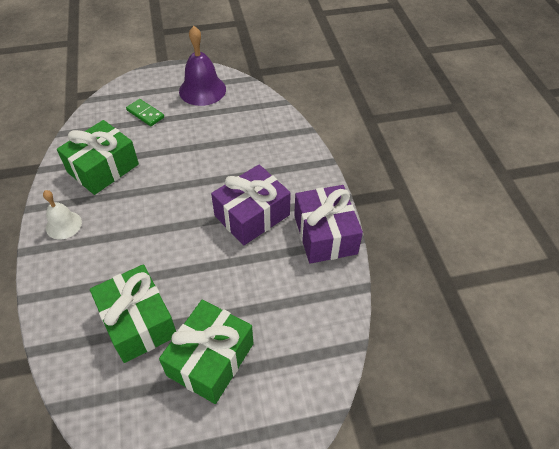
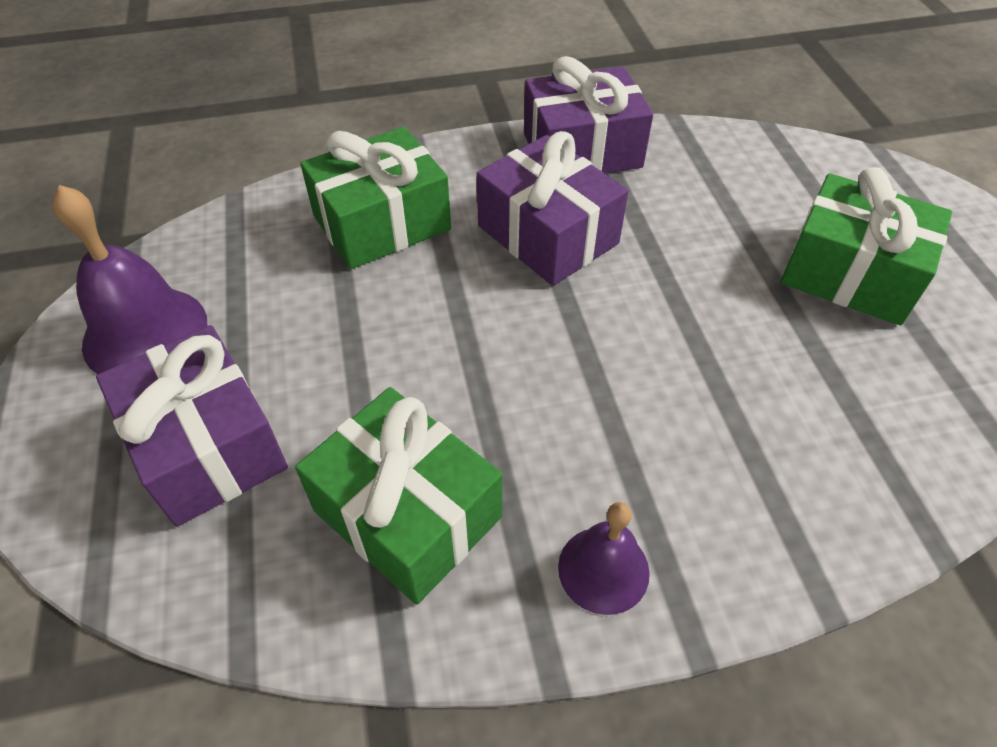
camera: 90 degrees left, 0 degrees up
(63, 225) = (603, 569): white bell -> purple bell
(138, 322) = (817, 377): green gift -> green gift (382, 223)
(145, 114) = (207, 446): green domino -> purple gift

